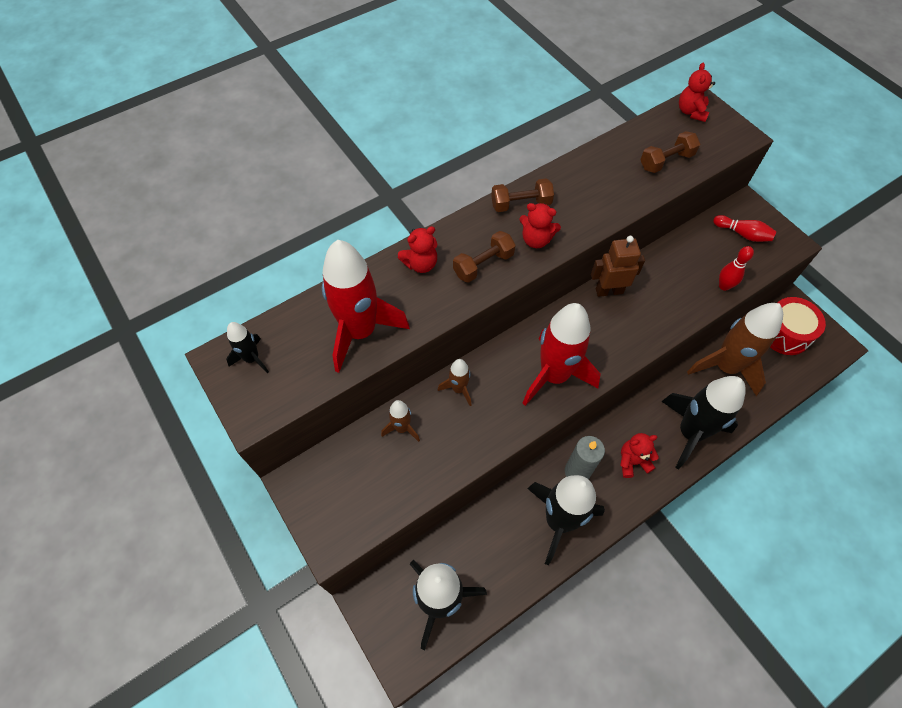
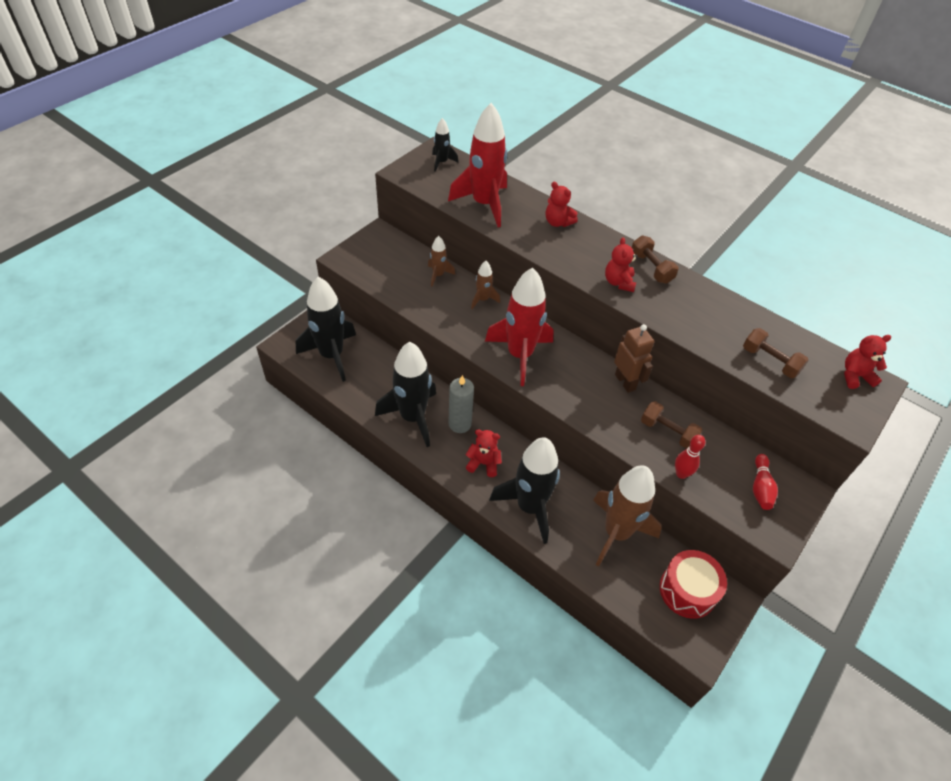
camera: 70 degrees right, 10 degrees down
(483, 265) = (576, 256): brown dumbbell -> brown dumbbell (668, 432)
(632, 461) = (483, 463): red teddy bear -> red teddy bear turned 45 degrees counterclockwise

